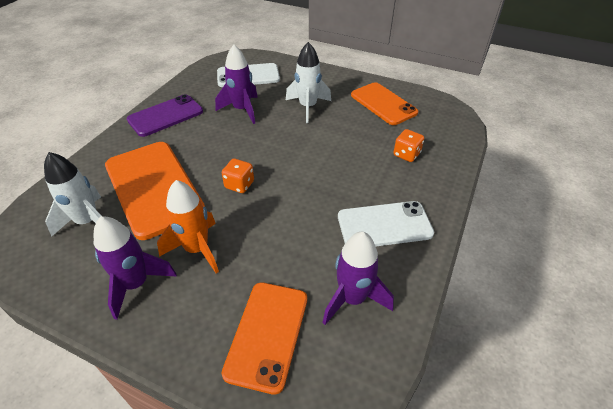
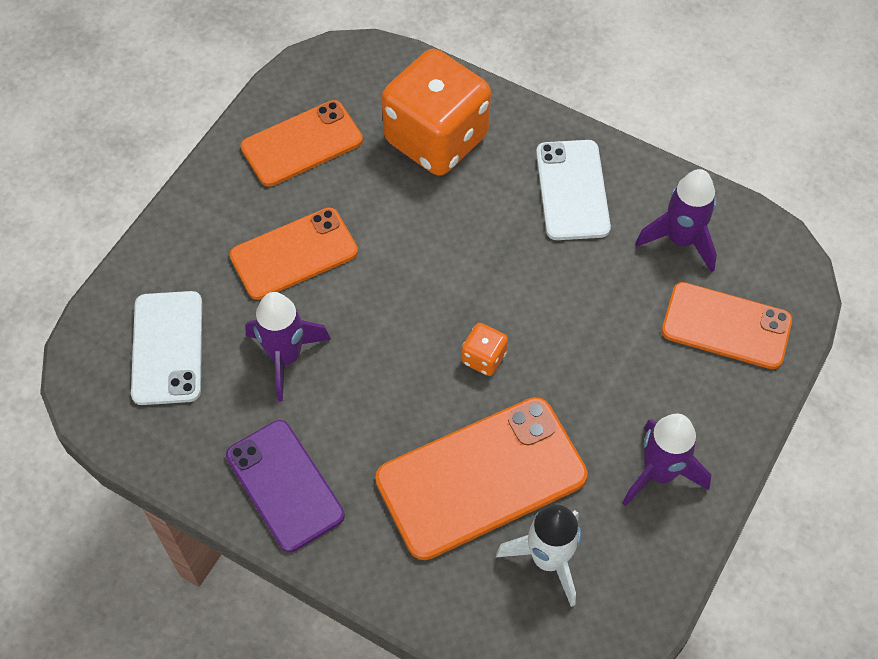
camera: 85 degrees left, 15 degrees up
(197, 249) = (605, 406): orange rocket -> none
(308, 107) = (294, 254): white rocket -> orange phone
(406, 154) = (436, 139): orange dice -> orange dice, size x2.47

